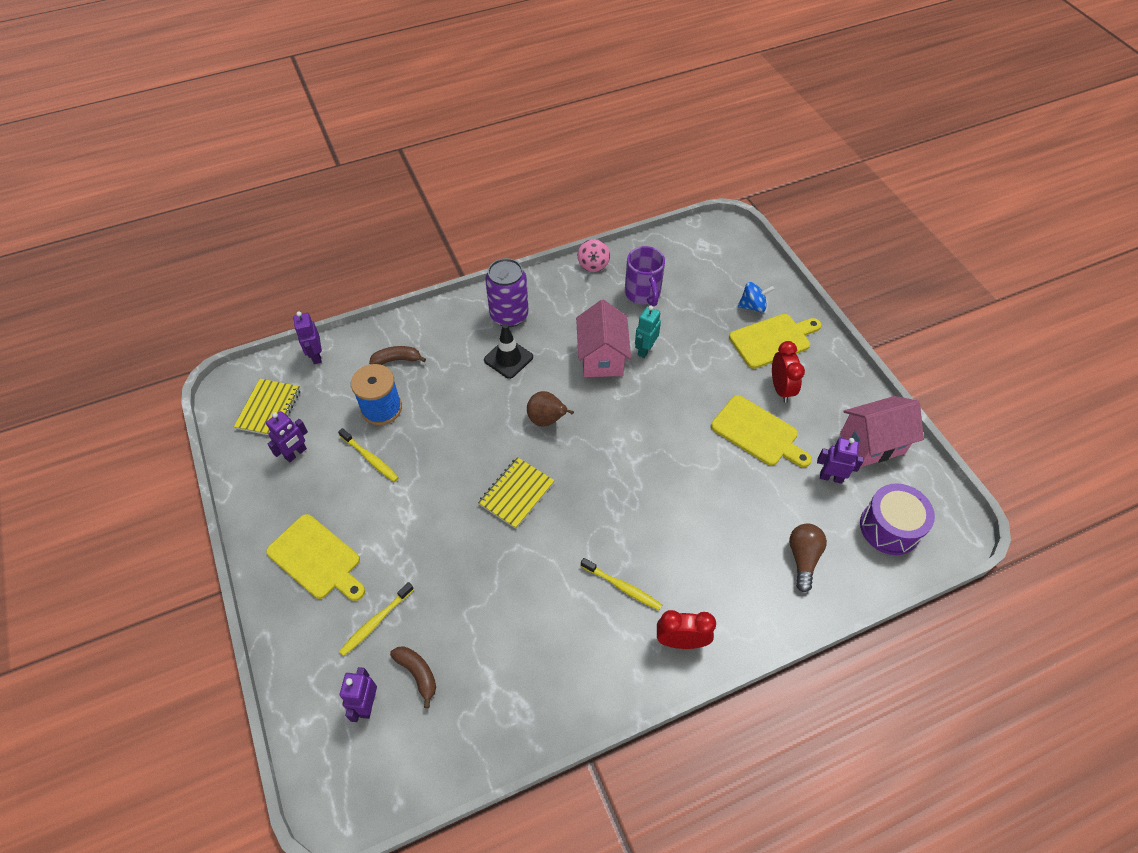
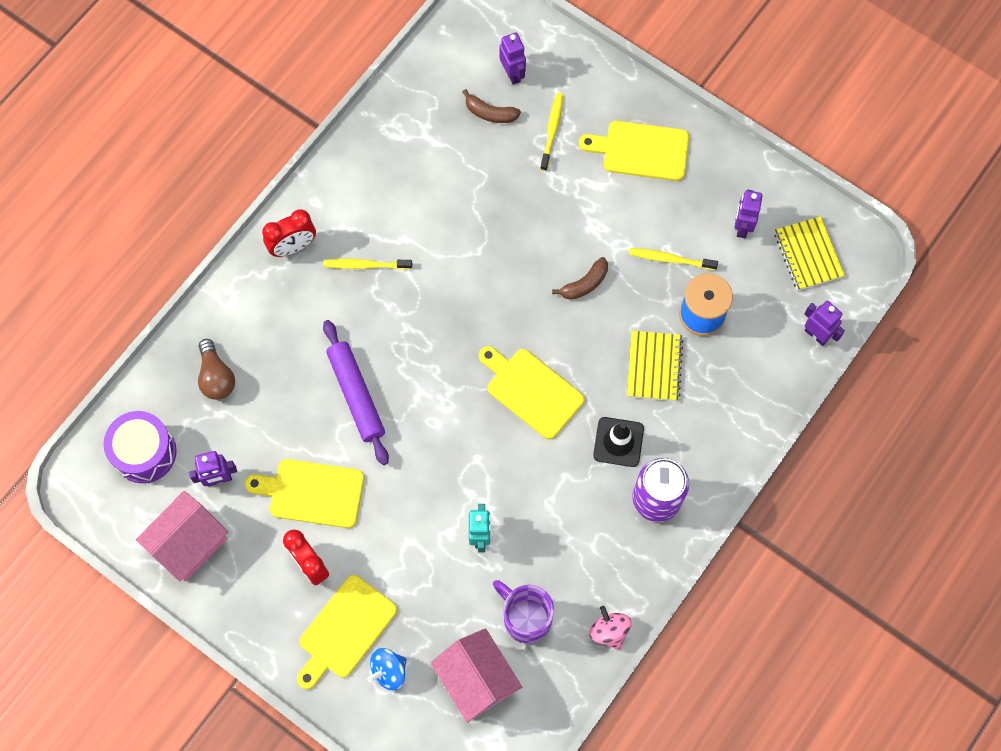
camera: 150 degrees right, 15 degrees up
(397, 360) = (731, 376): brown banana -> brown banana (584, 284)
(516, 493) = (511, 299): yellow notebook -> yellow notebook (654, 367)
(547, 420) = (531, 391): brown pear -> yellow cutting board
(602, 357) = (520, 499): pink house -> pink house (476, 680)
(687, 484) = (356, 395): none -> purple rolling pin

